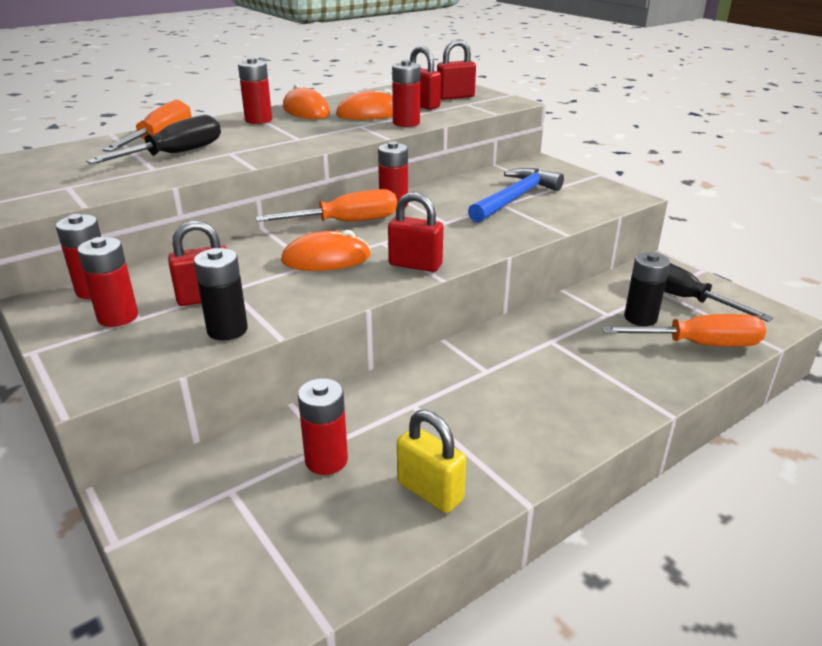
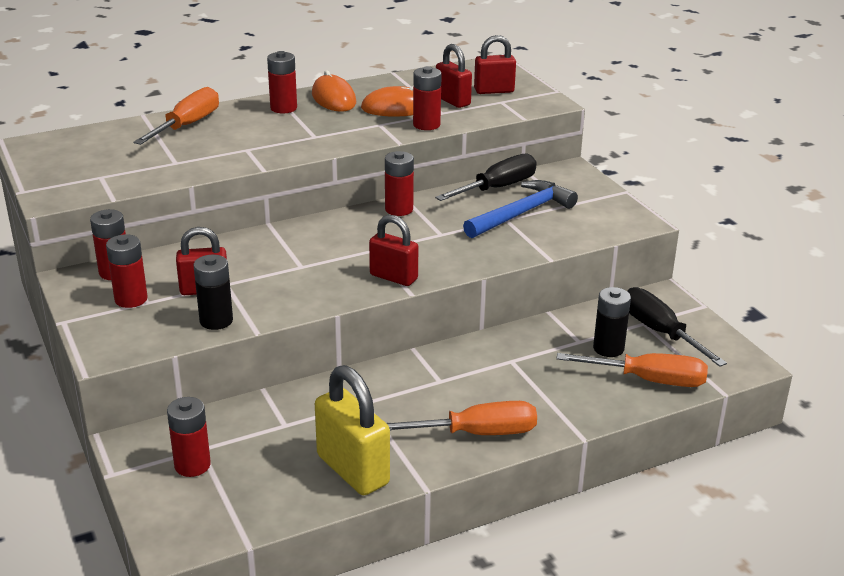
camera: 10 degrees right, 0 degrees up
(175, 154) = (197, 147): black screwdriver -> black screwdriver (497, 188)
(326, 259) = (316, 262): orange mouse -> none
(326, 460) = (279, 436): red battery -> red battery (192, 465)
(345, 222) = (346, 225): orange screwdriver -> orange screwdriver (476, 433)
(430, 491) = (353, 470): yellow padlock -> yellow padlock, size x1.54

